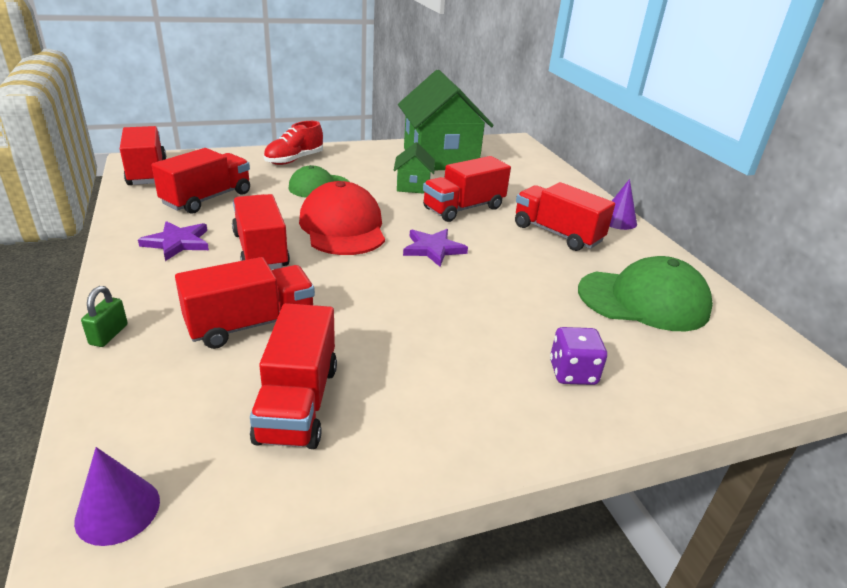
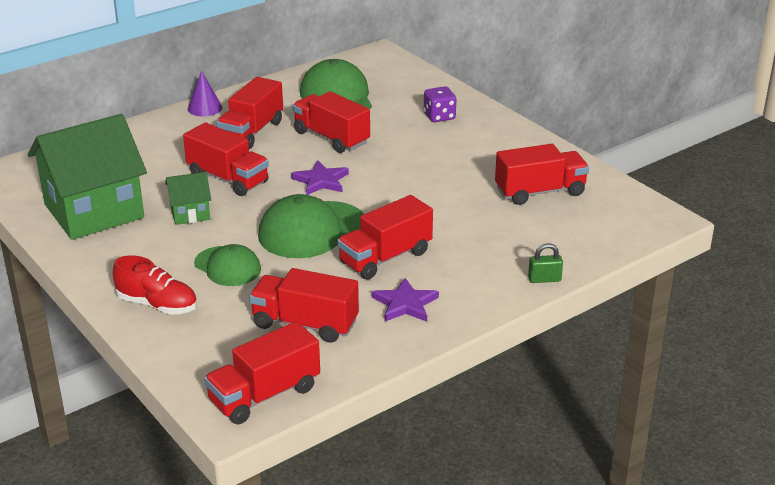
camera: 105 degrees left, 0 degrees up
(118, 510) = (649, 217): purple cone -> none
(251, 324) = (485, 229): red truck -> red truck (331, 138)
(343, 227) = (312, 230): red cap -> green cap

